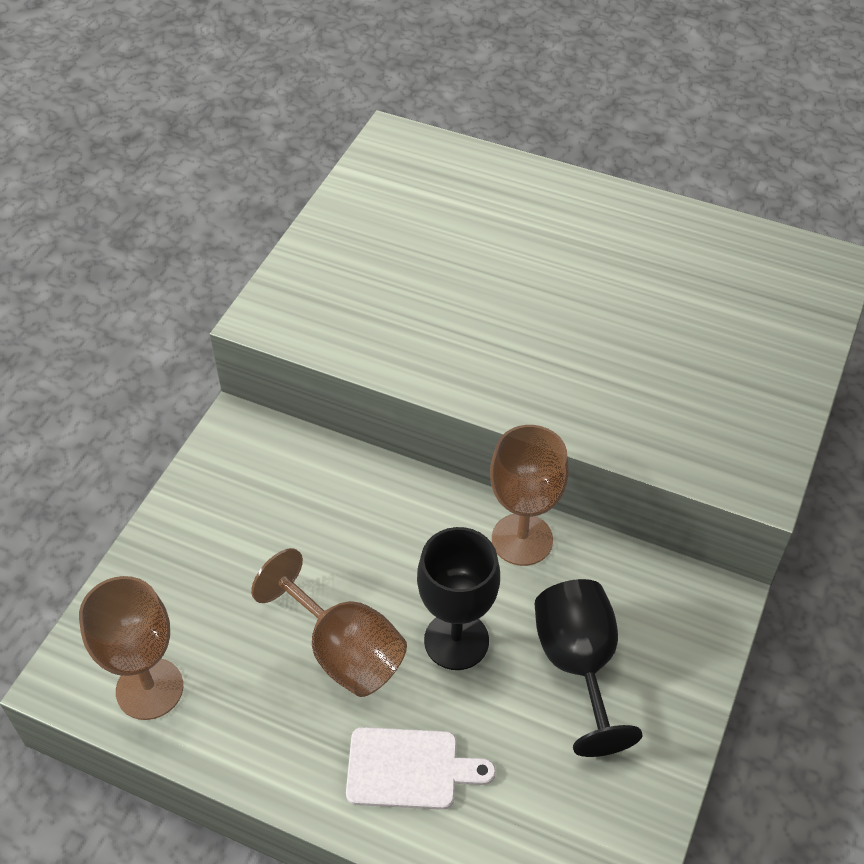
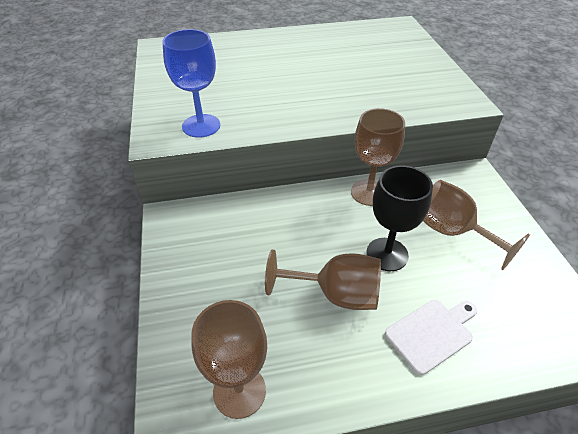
camera: 35 degrees left, 5 degrees down
(333, 323) = (201, 126): none -> blue goblet
(578, 665) = (452, 232): black goblet -> brown goblet

